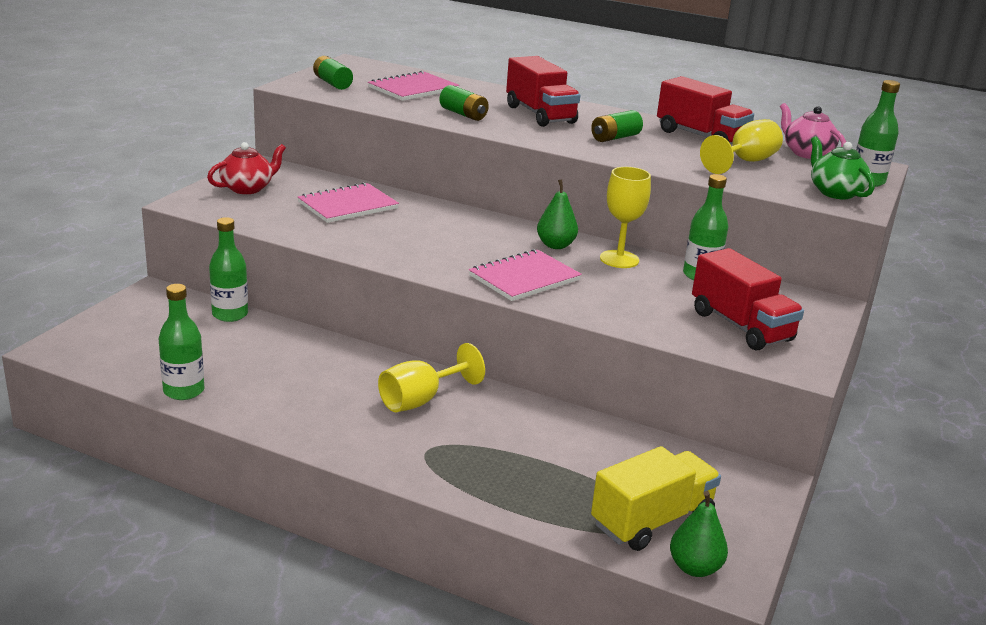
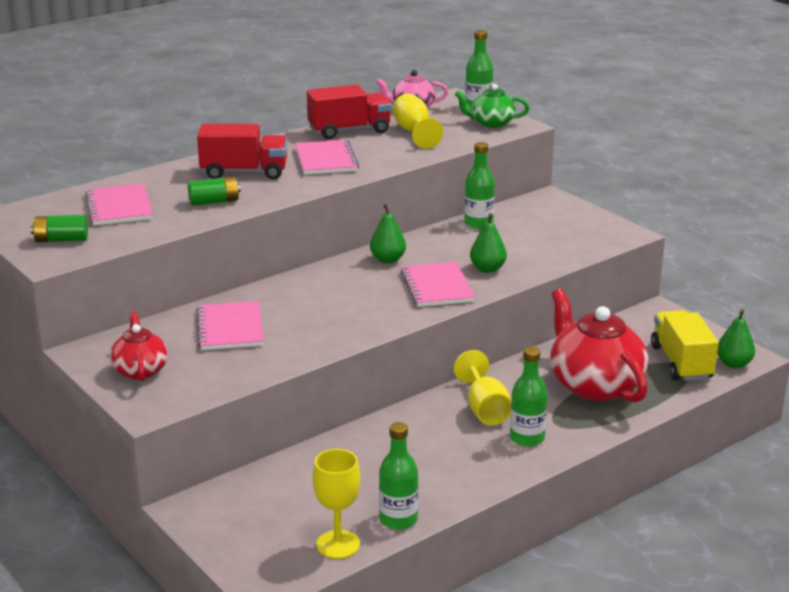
camera: 60 degrees left, 0 degrees up
(230, 314) = (271, 471): green bottle -> green bottle (527, 438)
(533, 462) = (594, 385): none -> red teapot
(596, 297) = (487, 269): none -> green pear
(615, 138) = (326, 160): green battery -> pink notebook
(619, 259) = (431, 243): yellow goblet -> yellow goblet (338, 544)
(740, 326) = (562, 234): red truck -> none

